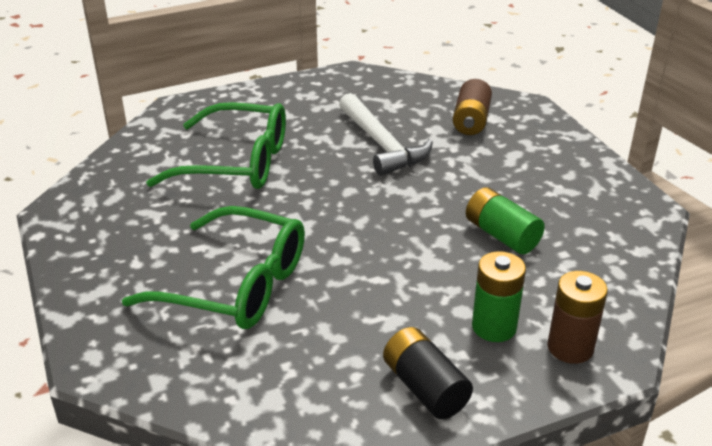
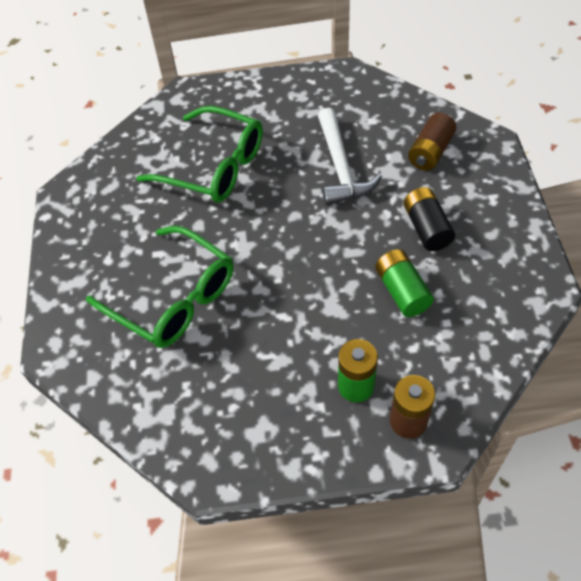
camera: 20 degrees right, 20 degrees up
(425, 388) = (279, 431): black battery -> black battery (426, 228)

